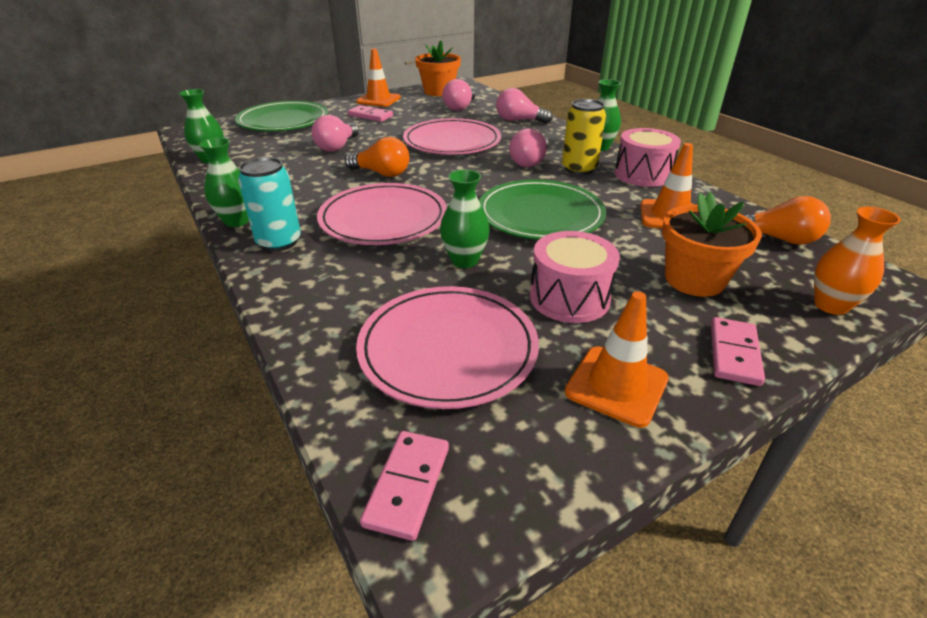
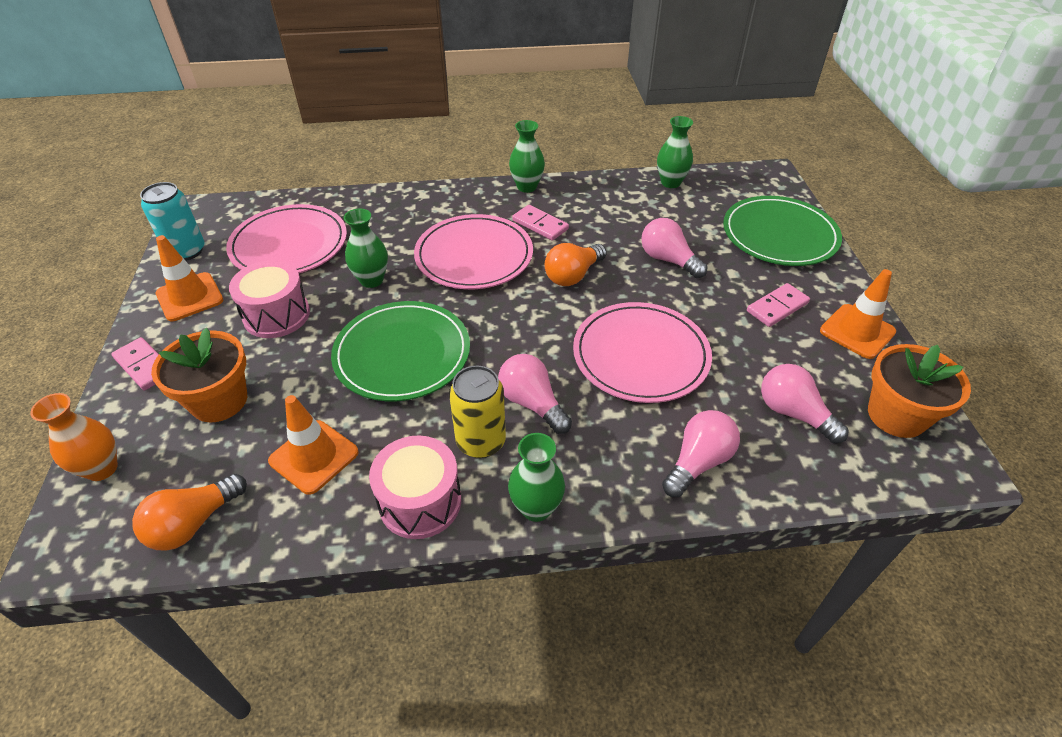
camera: 115 degrees right, 10 degrees up
(279, 242) = (477, 201): turquoise can -> turquoise can (186, 251)
(407, 485) = (223, 210): pink domino -> pink domino (540, 225)

